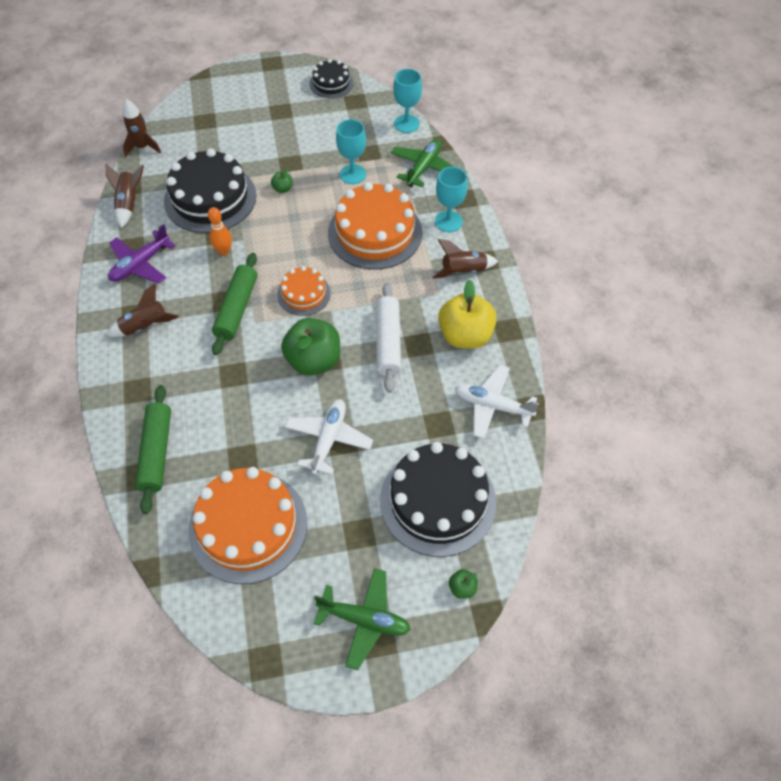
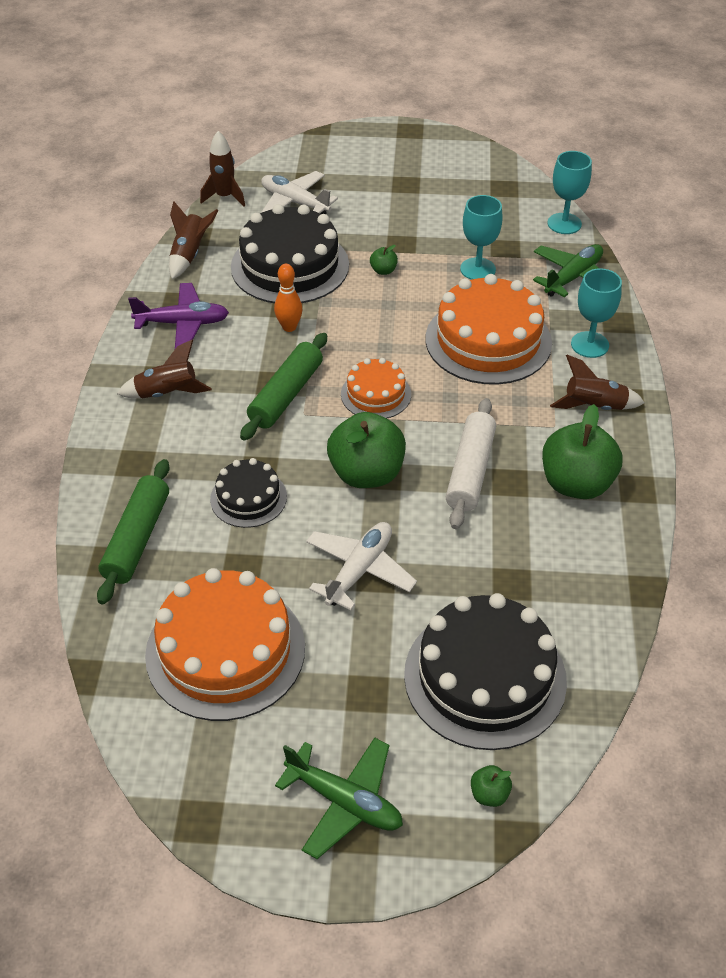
camera: 15 degrees right, 10 degrees down
(140, 264) = (183, 323): purple plane -> purple plane turned 150 degrees counterclockwise
(331, 83) = (479, 163): black cake -> black cake (248, 498)
(465, 335) = (576, 484): yellow apple -> green apple
(492, 406) = (591, 576): white plane -> white plane (295, 202)

